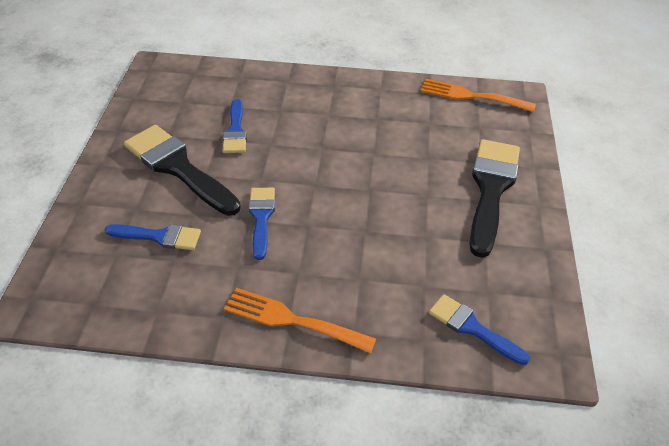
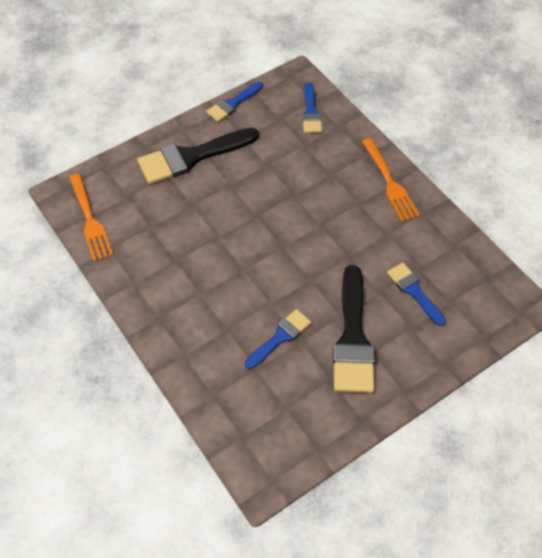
camera: 130 degrees left, 10 degrees up
(261, 218) = (341, 252): blue brush -> blue brush (233, 104)

